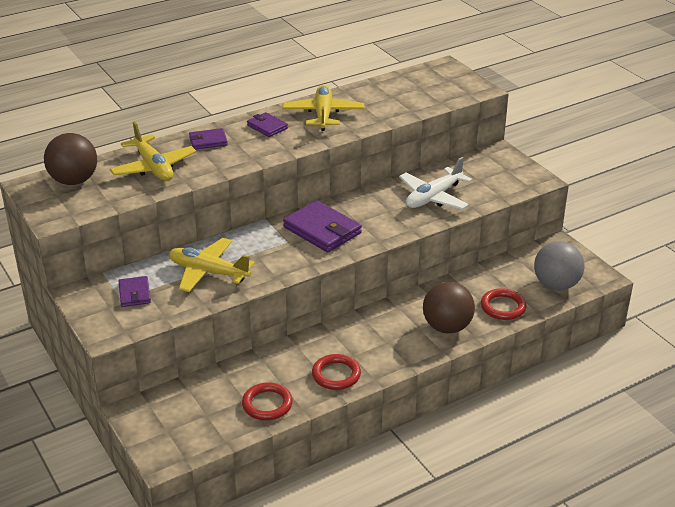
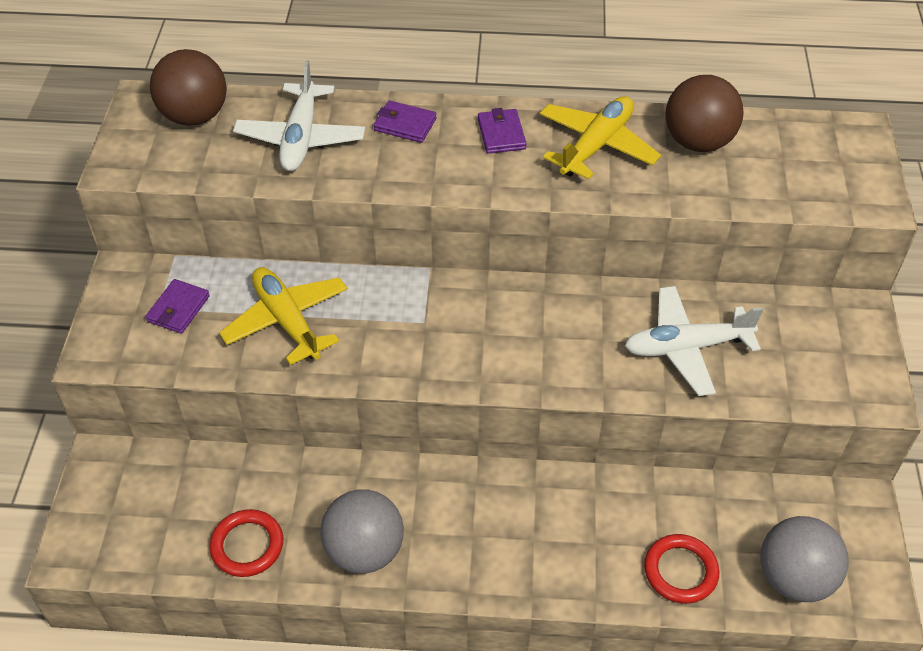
camera: 35 degrees right, 15 degrees up
(153, 167) = (301, 138): yellow plane -> white plane
(322, 230) = (483, 326): purple wallet -> none
(336, 375) = (364, 550): red ring -> grey ball
(447, 327) = (572, 559): brown ball -> brown ball (698, 142)

